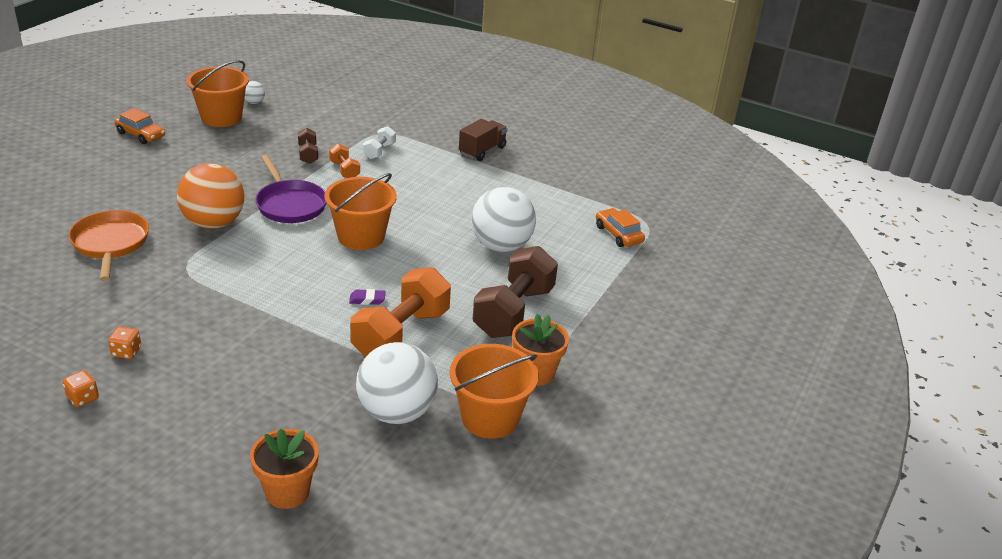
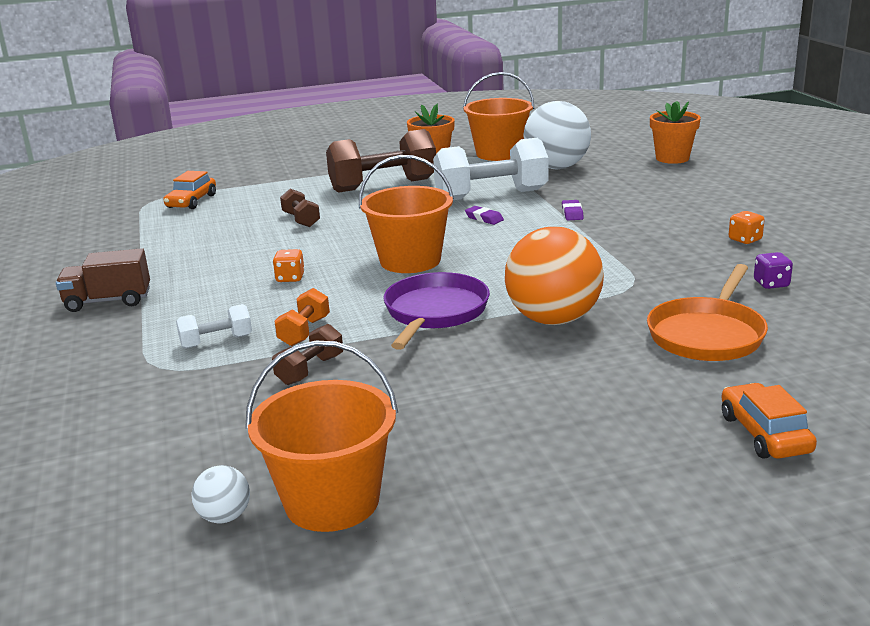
camera: 130 degrees left, 10 degrees down
(83, 398) = (801, 223): orange dice -> orange dice (290, 278)
(85, 303) = (771, 284): none -> purple dice
(141, 135) = (524, 516): orange car -> orange car (764, 434)
(302, 334) = (572, 213): none -> purple eraser
(401, 334) = (491, 195): orange dumbbell -> white dumbbell
(501, 246) = (301, 220): white ball -> brown dumbbell

